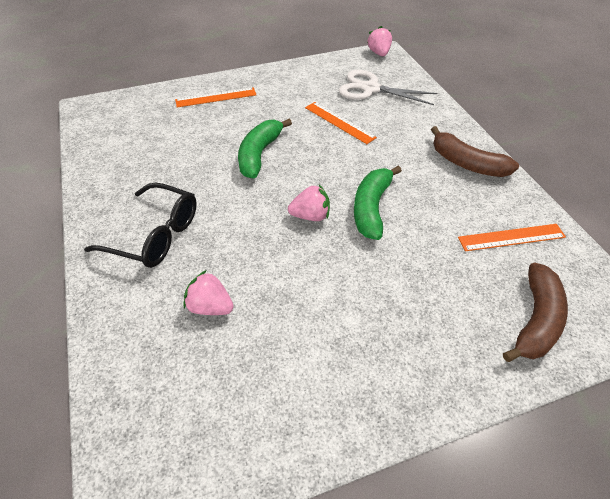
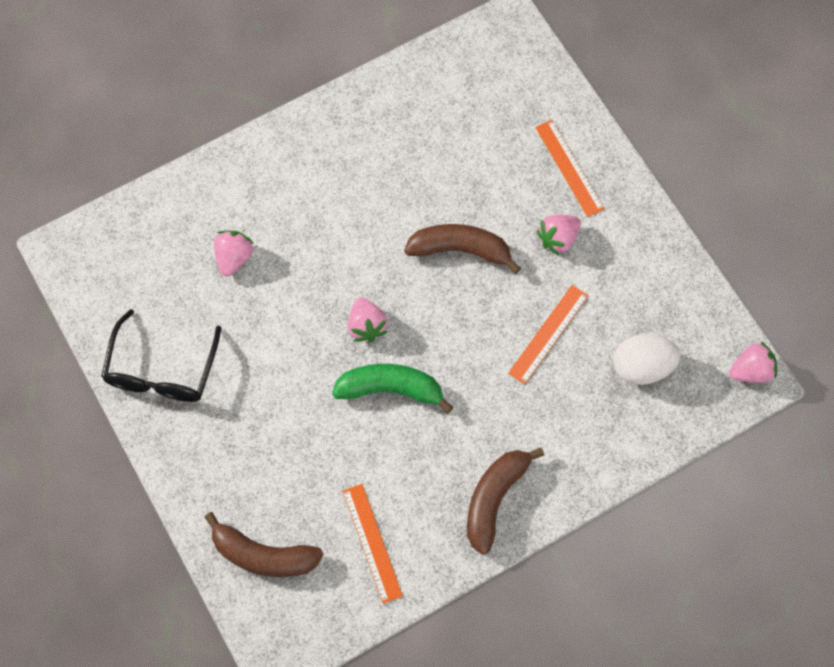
camera: 80 degrees right, 20 degrees up
(155, 235) = (311, 181): black glasses -> black glasses (161, 370)
(259, 154) = (460, 250): green banana -> brown banana
(267, 109) = (558, 238): none -> pink strawberry
(370, 89) = (642, 367): white scissors -> white egg

